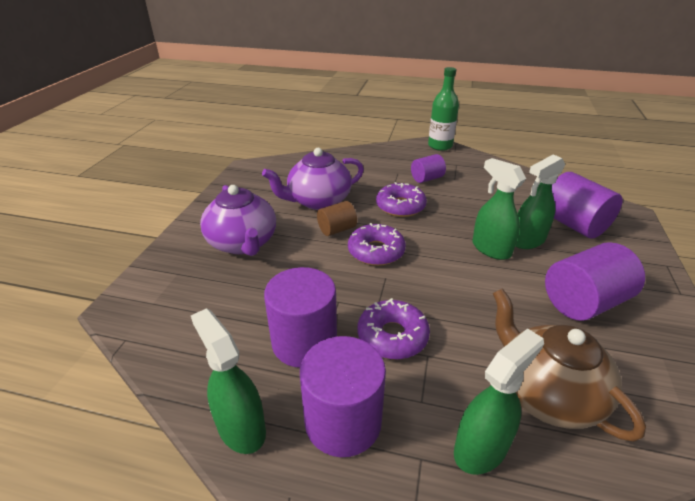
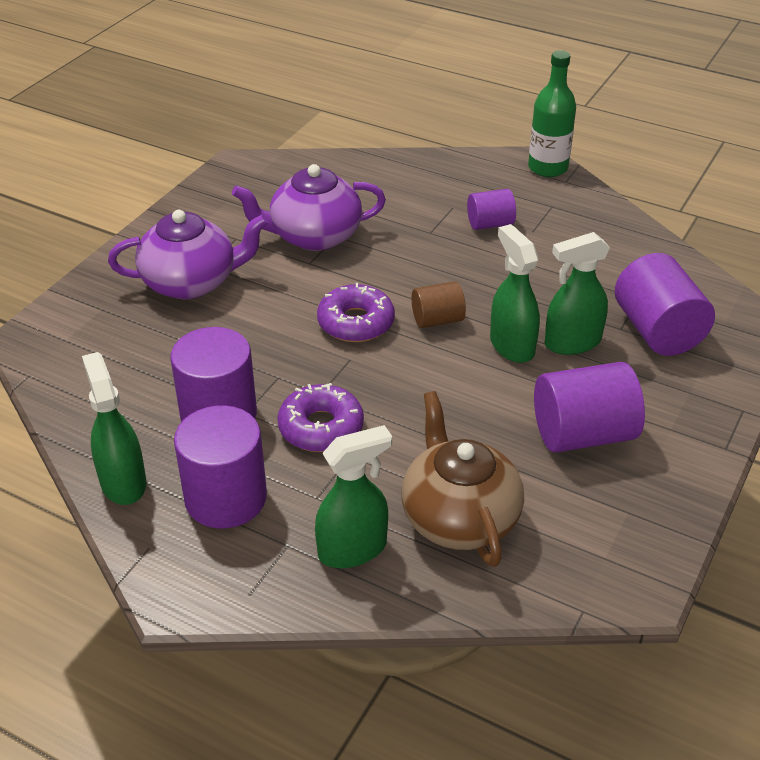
camera: 15 degrees right, 5 degrees up
(243, 243) = (191, 282): purple teapot -> purple teapot turned 90 degrees counterclockwise
(337, 230) = (319, 283): brown cylinder -> brown cylinder (437, 320)
(400, 206) = (425, 263): purple donut -> none

